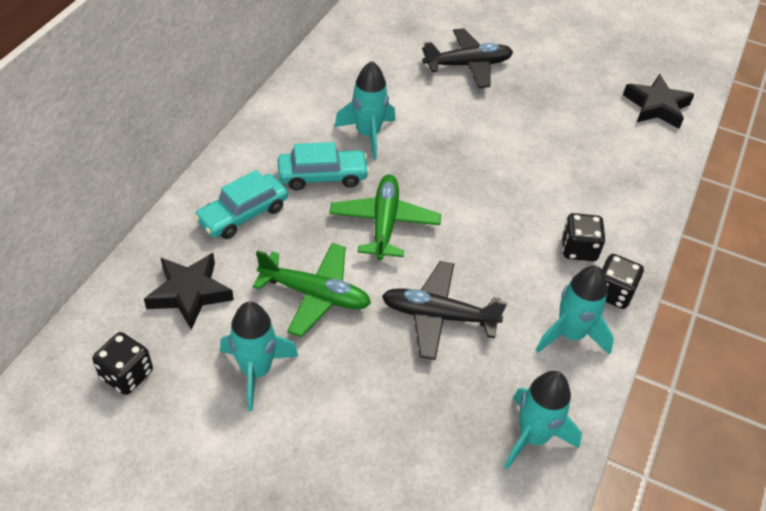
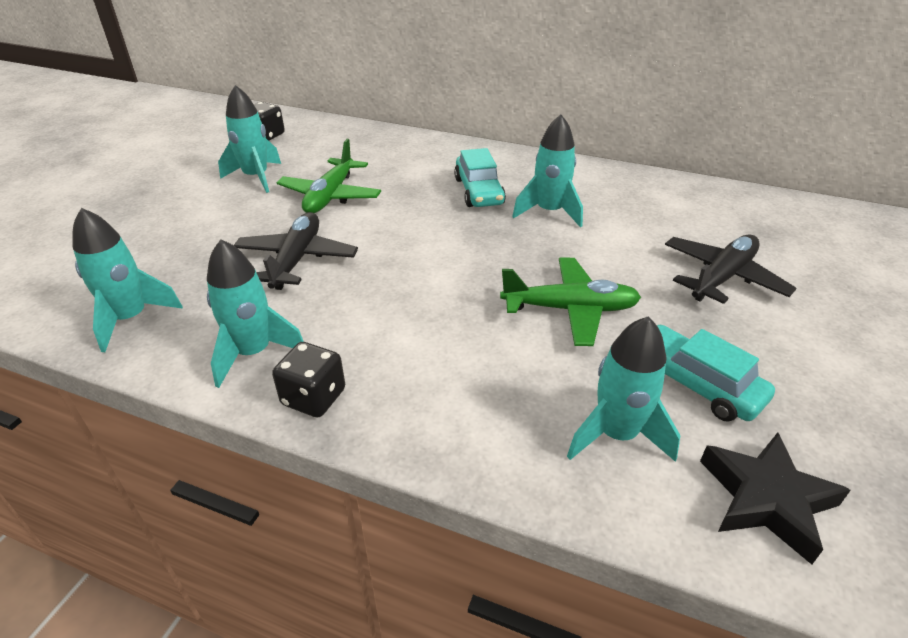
camera: 90 degrees right, 10 degrees down
(189, 293) = (336, 148): black star -> none
(243, 214) = (422, 160): turquoise car -> turquoise car (695, 383)
(384, 223) = (420, 226): green plane -> green plane (570, 309)
(468, 65) = (722, 277): black plane -> black plane turned 120 degrees counterclockwise
(578, 249) = (392, 368): black dice -> none
(622, 149) = (616, 434): none -> turquoise rocket

